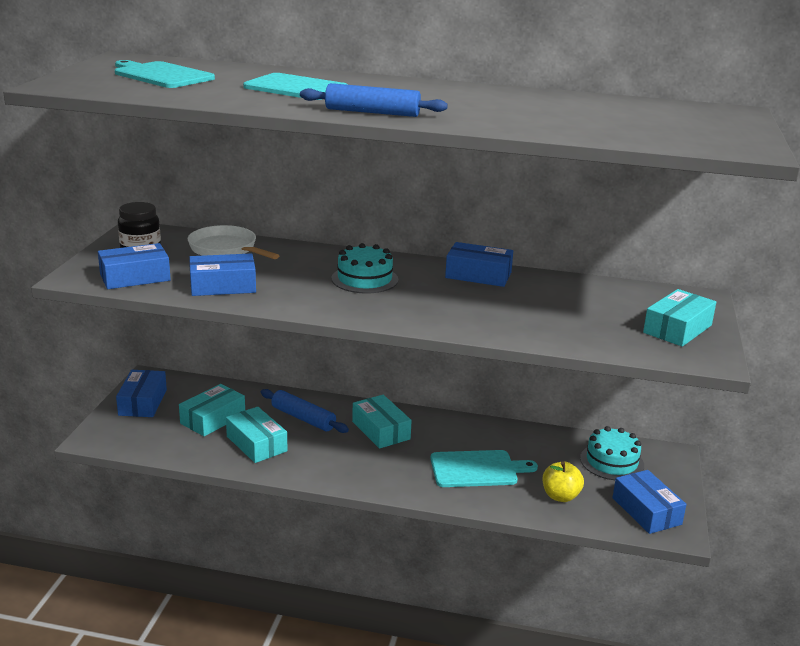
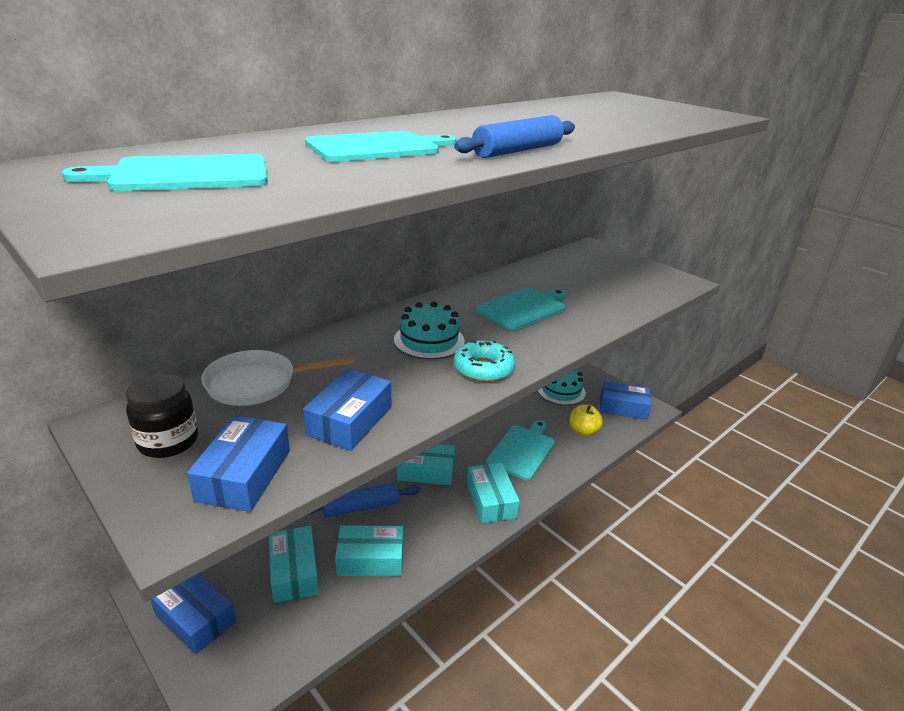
camera: 55 degrees left, 5 degrees up
(353, 308) = (483, 369): none -> turquoise donut
(478, 275) = (478, 294): blue box -> none
(485, 298) = (523, 308): none -> turquoise cutting board
(677, 329) = (633, 272): turquoise box -> turquoise box (491, 500)

